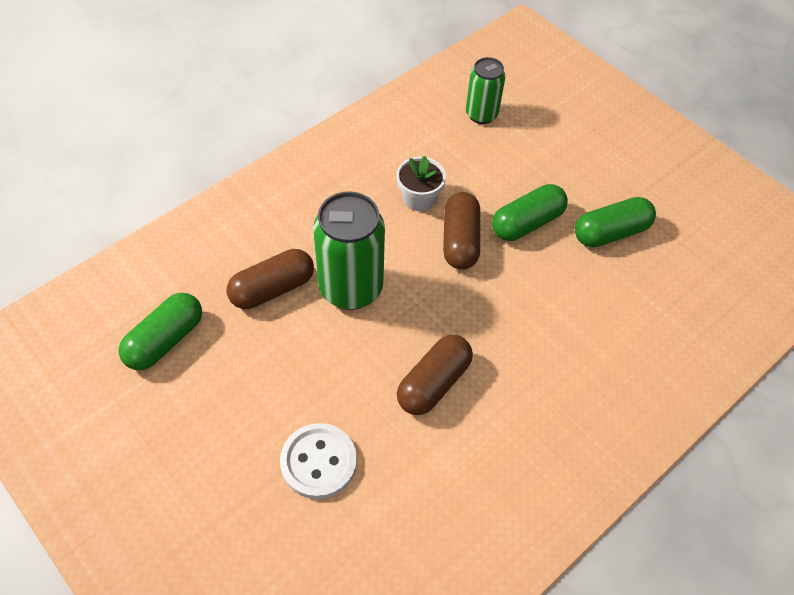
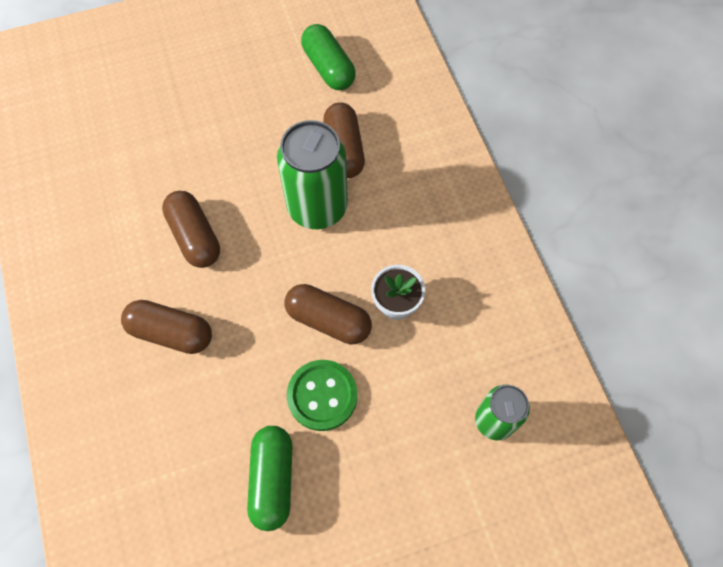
camera: 115 degrees right, 10 degrees up
(318, 462) = (175, 136): white button -> none
(527, 223) = (322, 395): green capsule -> green button
(540, 358) = (171, 333): none -> brown capsule

